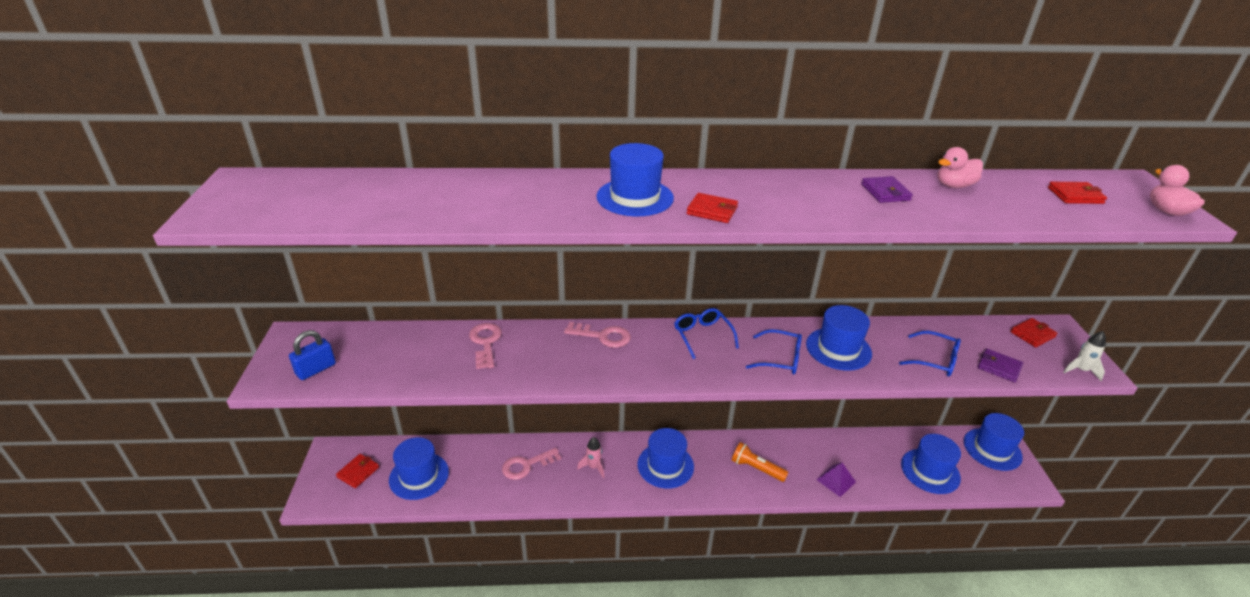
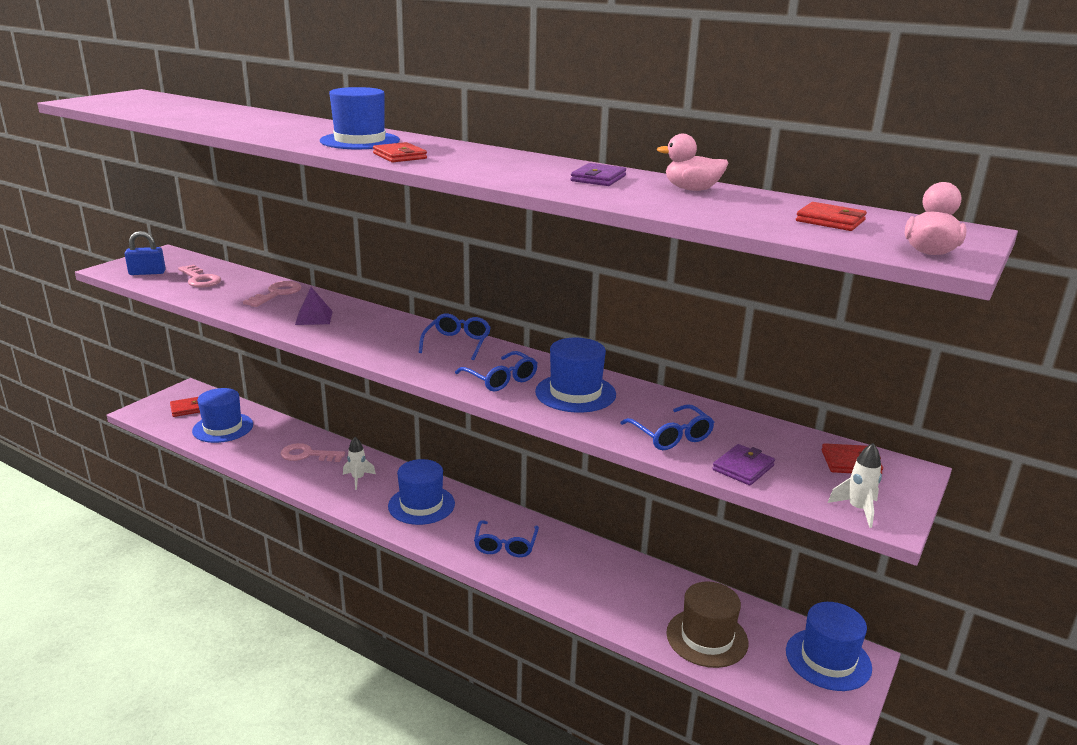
camera: 35 degrees right, 10 degrees down
(593, 467) = (358, 479): pink rocket -> white rocket
(603, 336) = (371, 317): pink key -> pink key (200, 279)
(756, 468) = (505, 545): orange flashlight -> blue glasses
(836, 480) = (577, 592): purple pyramid -> purple pyramid (314, 318)
(930, 471) = (707, 638): blue hat -> brown hat
(999, 367) = (743, 468): purple wallet -> purple wallet turned 60 degrees clockwise

